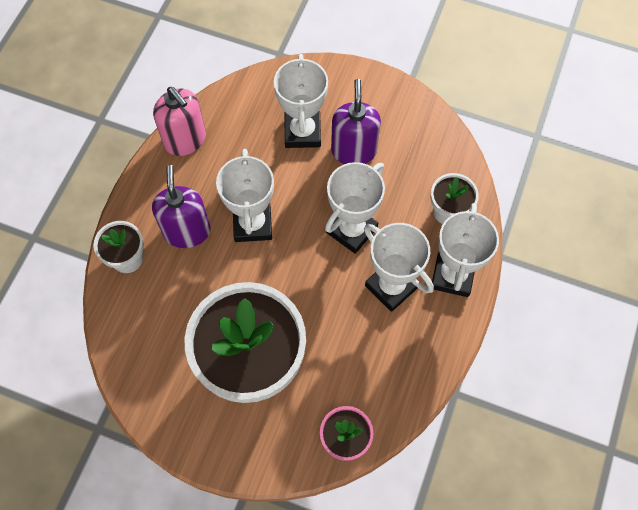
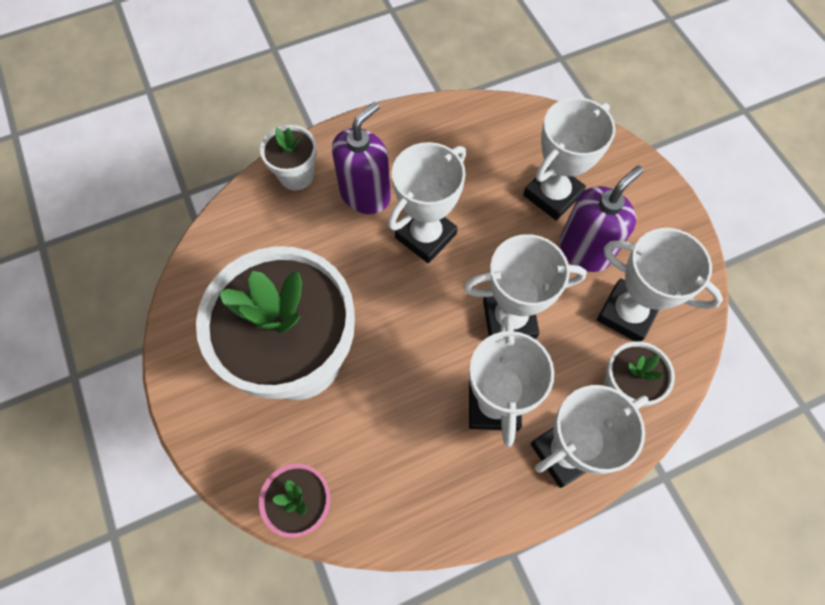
camera: 45 degrees right, 0 degrees up
(185, 140) = (442, 119): pink soap dispenser -> none
(411, 168) = (627, 313): none -> white trophy

